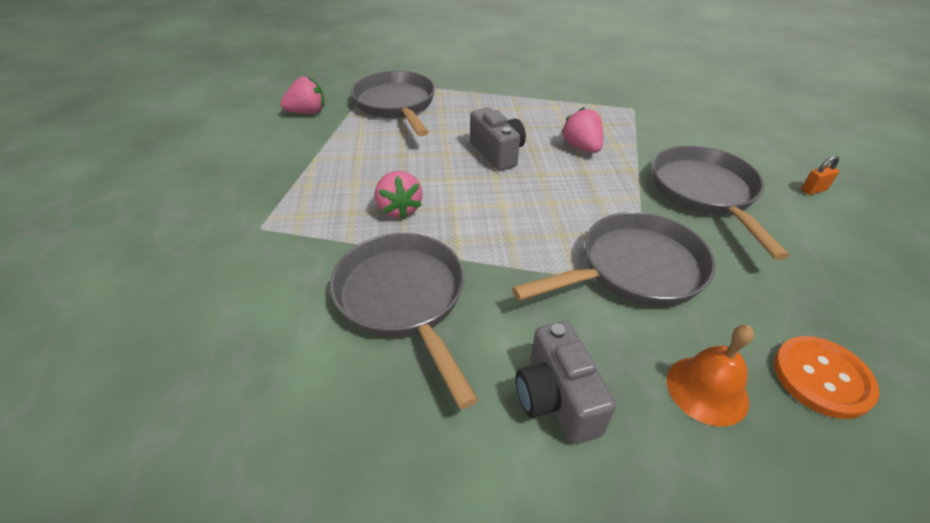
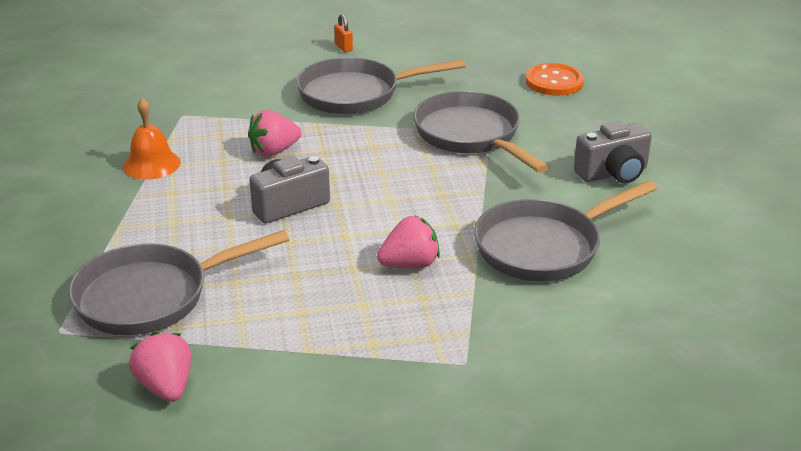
camera: 95 degrees left, 10 degrees down
(707, 390) = (580, 119): orange bell -> orange bell (151, 164)

